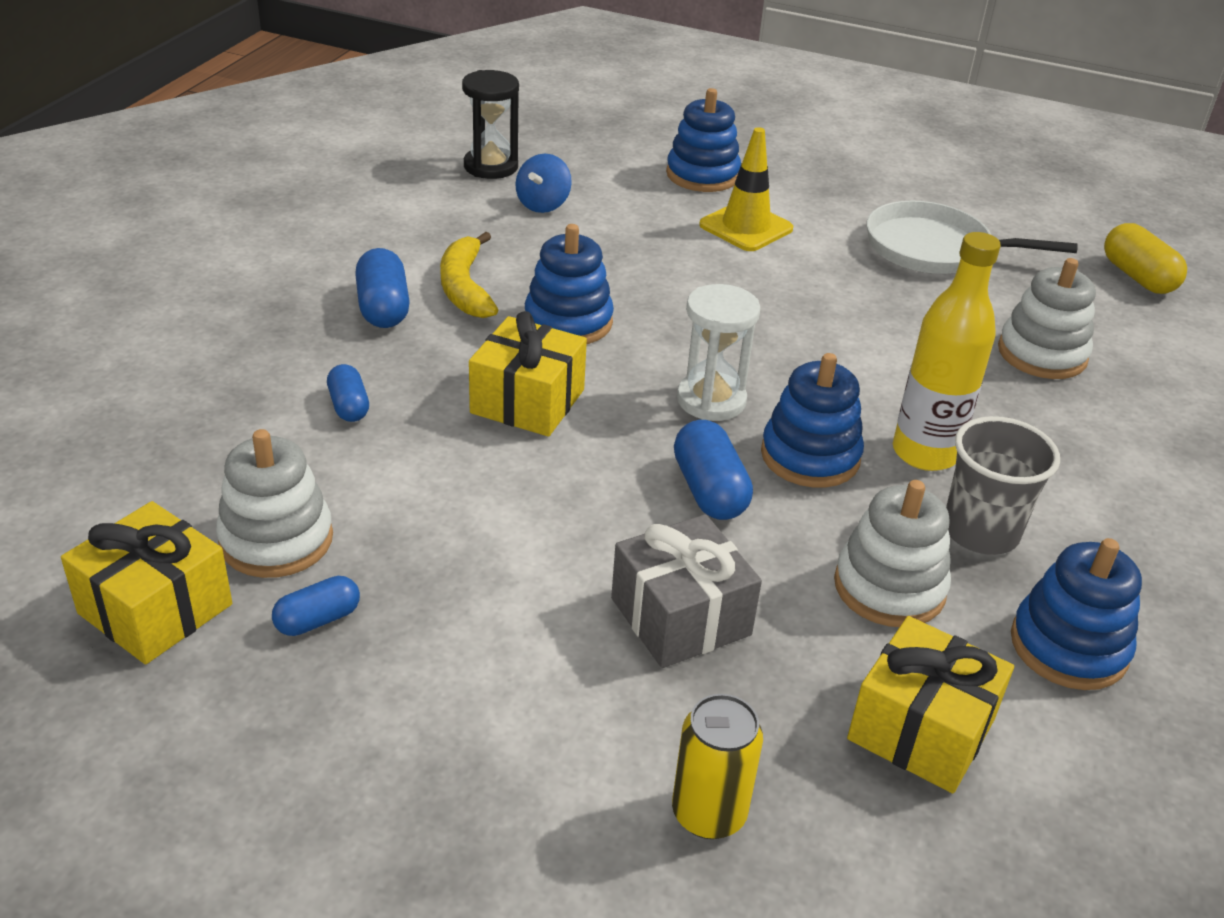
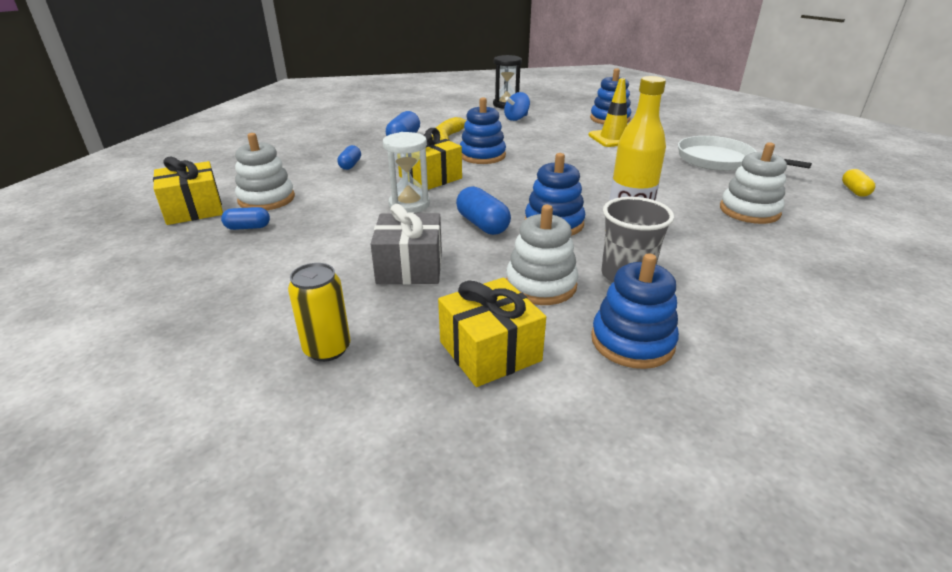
camera: 30 degrees right, 5 degrees down
(709, 490) = (482, 224): blue capsule -> blue capsule turned 45 degrees counterclockwise
(711, 400) = (523, 193): white hourglass -> white hourglass (409, 204)
(1137, 277) = (854, 191): yellow capsule -> yellow capsule, size x0.63

